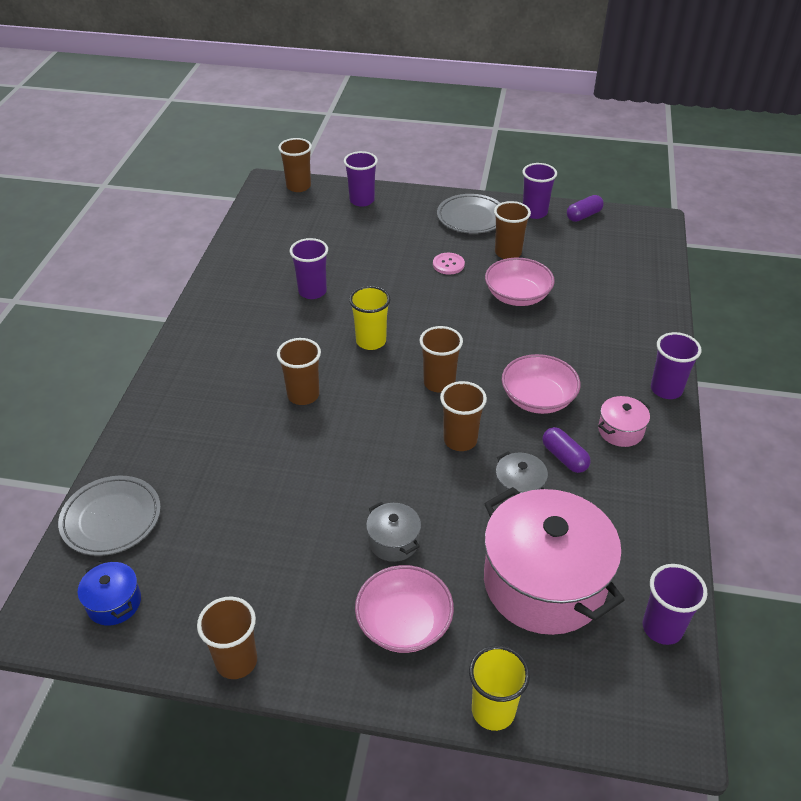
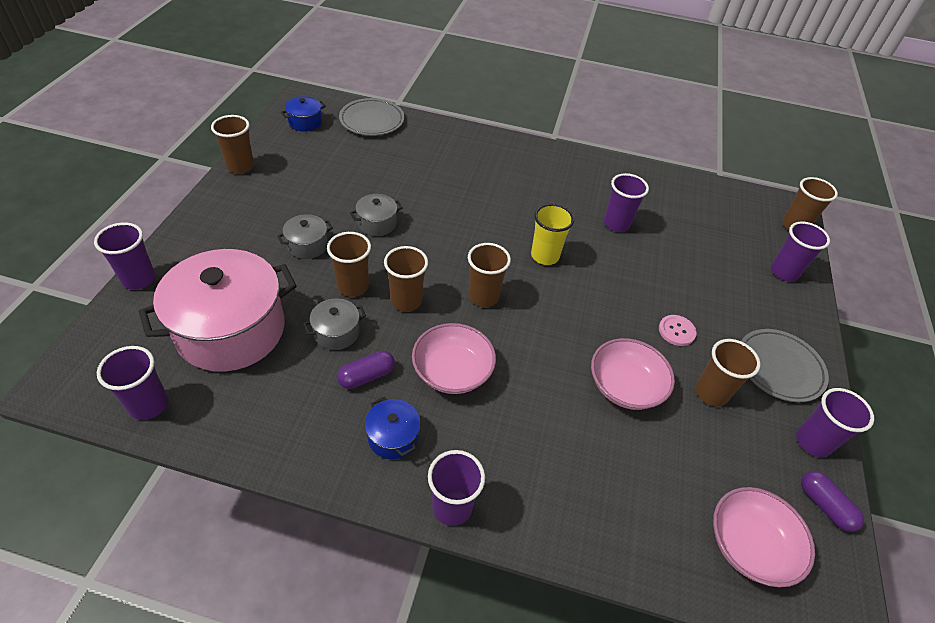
camera: 90 degrees right, 5 degrees up
(303, 395) = (476, 209): brown cup -> brown cup (353, 286)
(342, 480) = (377, 223): none -> grey pot
(404, 623) = (232, 243): pink bowl -> pink bowl (749, 545)
(493, 711) = (139, 279): yellow cup -> purple cup
(620, 431) = (393, 437): pink pot -> blue pot

